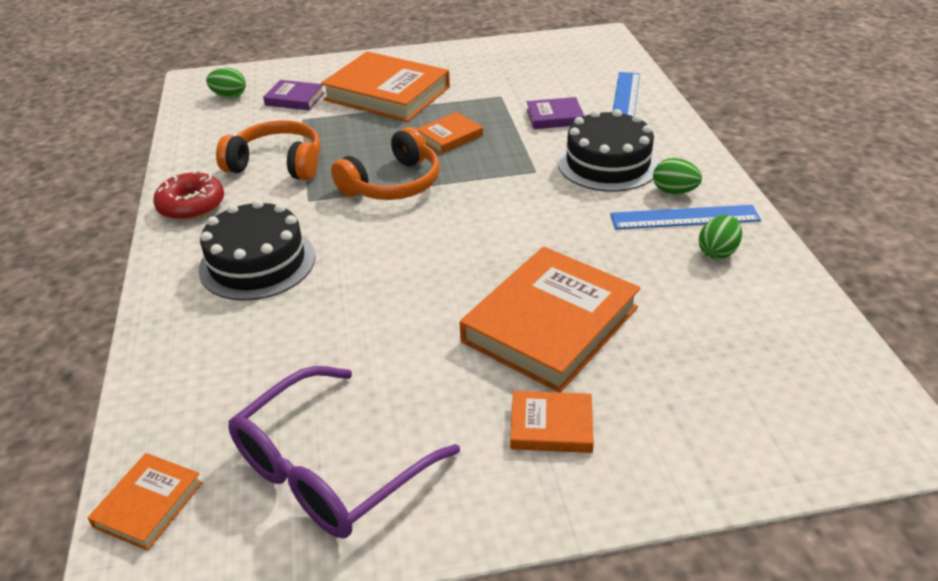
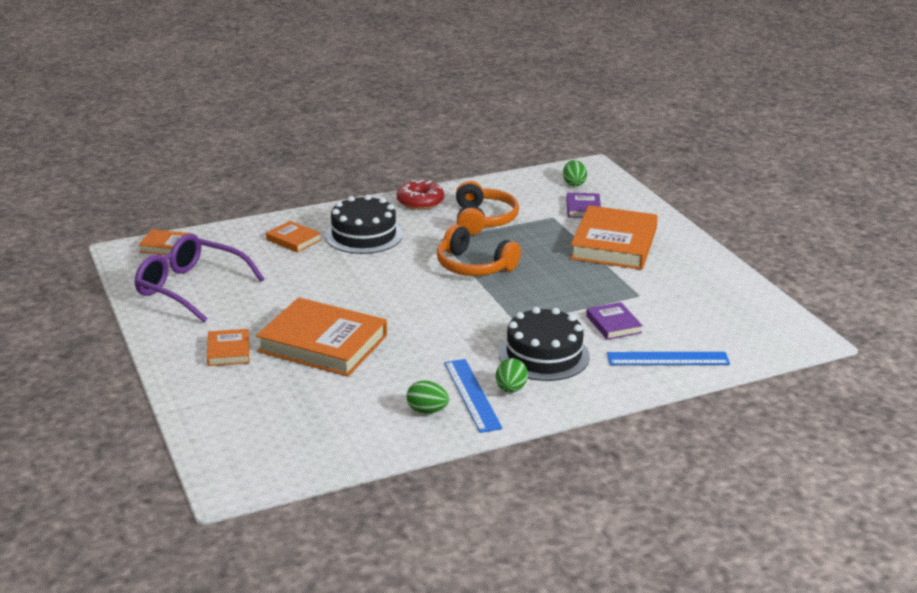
camera: 75 degrees right, 10 degrees down
(449, 136) = (555, 280): orange book -> orange book (293, 240)

